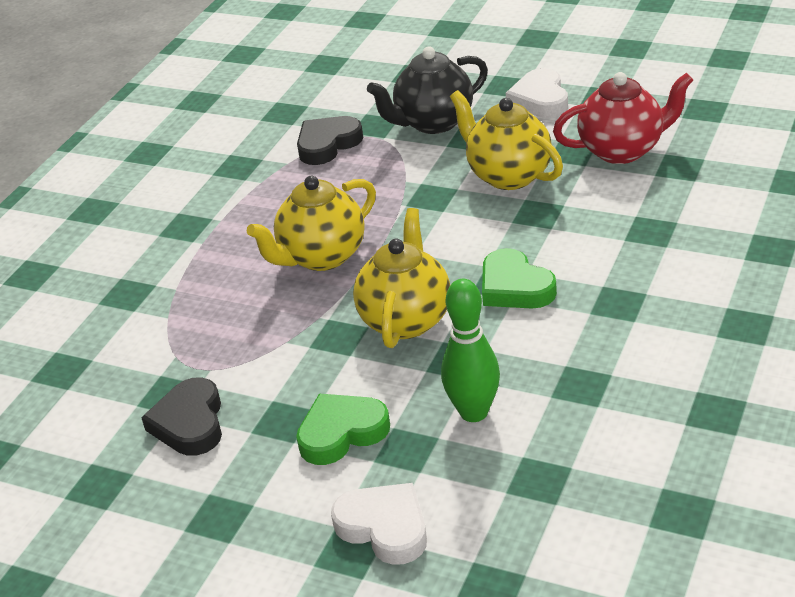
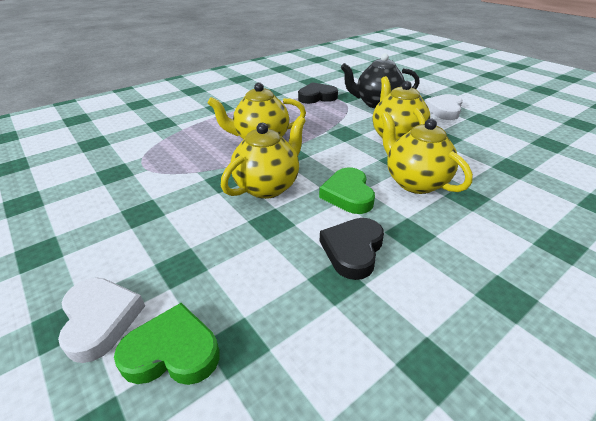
camera: 25 degrees right, 0 degrees up
(189, 423) = (102, 191): black heart -> black heart (353, 250)
(341, 433) = (160, 235): green heart -> green heart (172, 352)
(474, 412) = (246, 263): green bowling pin -> none
(580, 236) = (415, 182): none -> yellow teapot
(622, 150) = (477, 147): red teapot -> none

